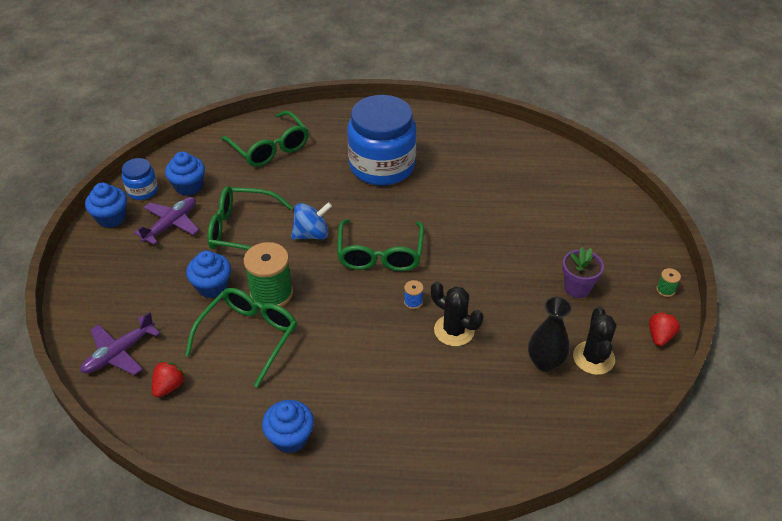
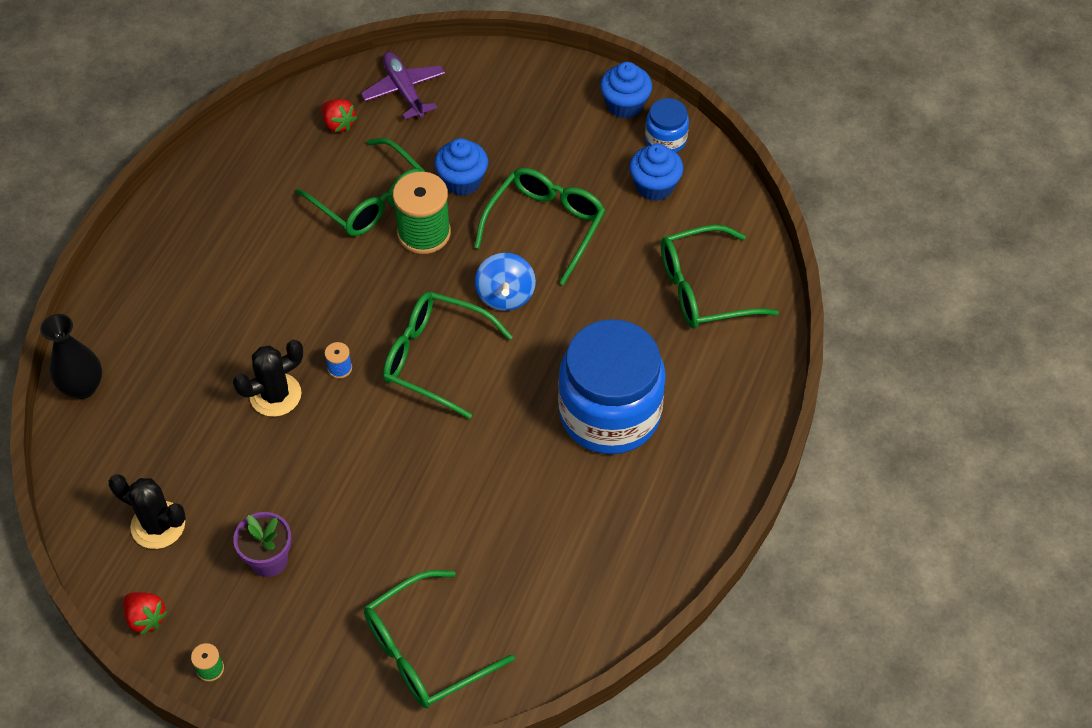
camera: 110 degrees right, 10 degrees up
(171, 224) = (588, 159): purple plane -> none
(290, 437) = (221, 208): blue cupcake -> none
(545, 362) = (181, 470): black vase -> black vase (83, 387)
(583, 200) = (424, 651): none -> green glasses

